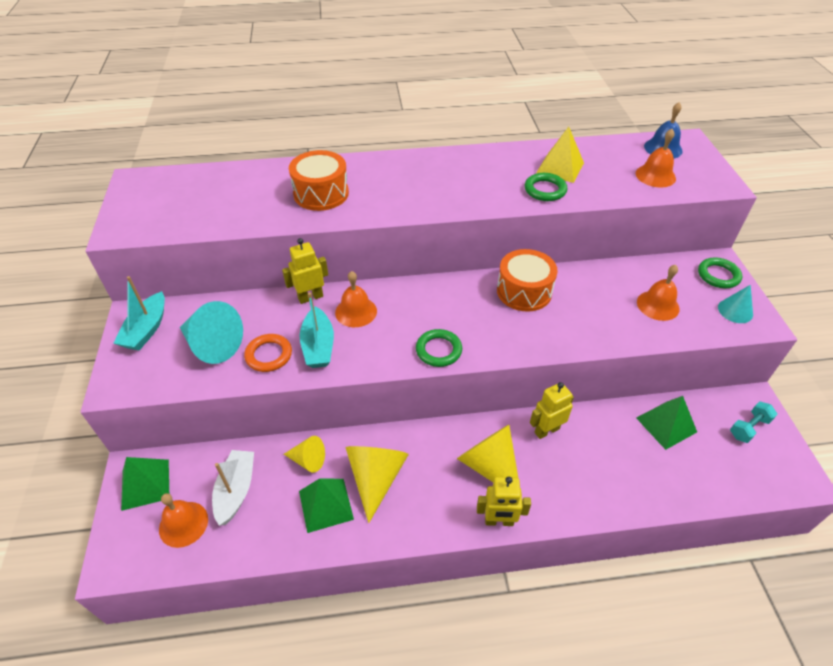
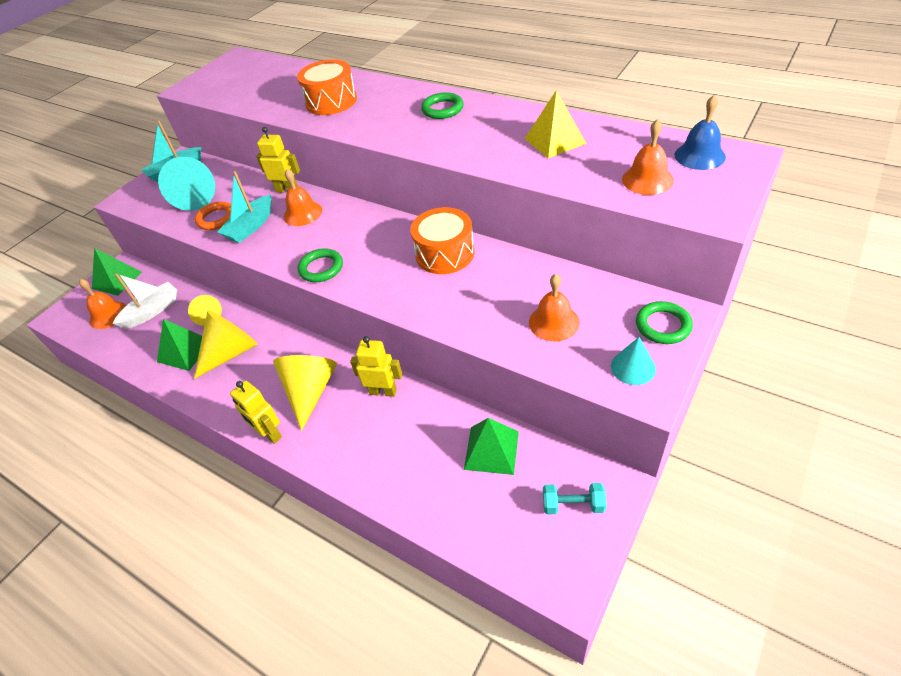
camera: 45 degrees right, 0 degrees up
(545, 190) = (510, 156): green ring -> green ring (442, 109)

